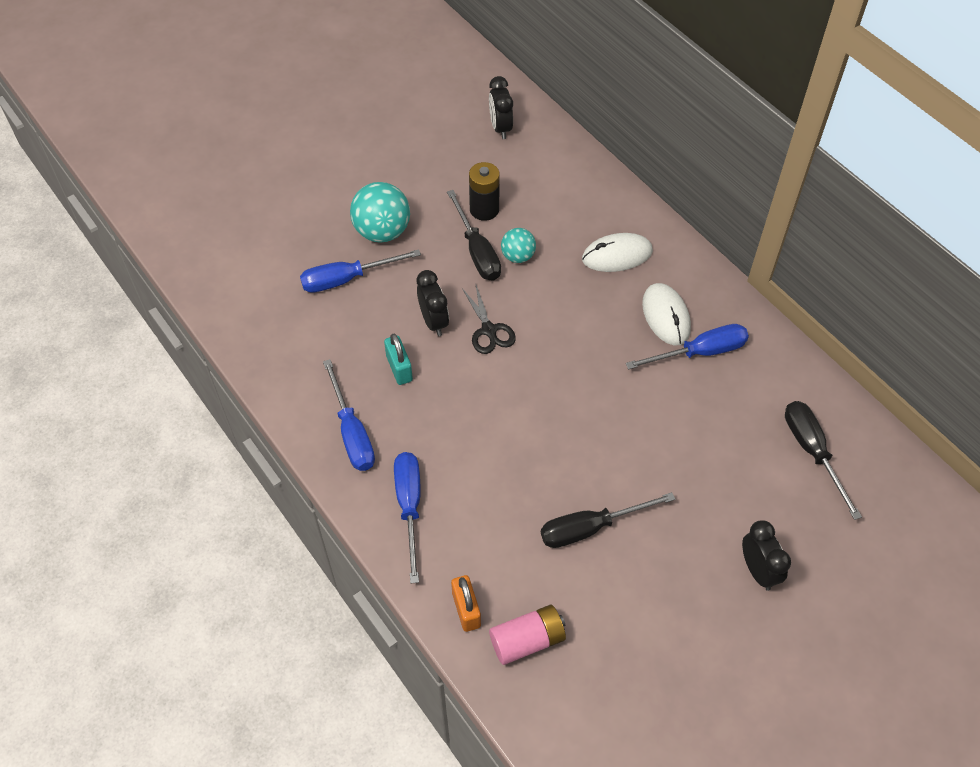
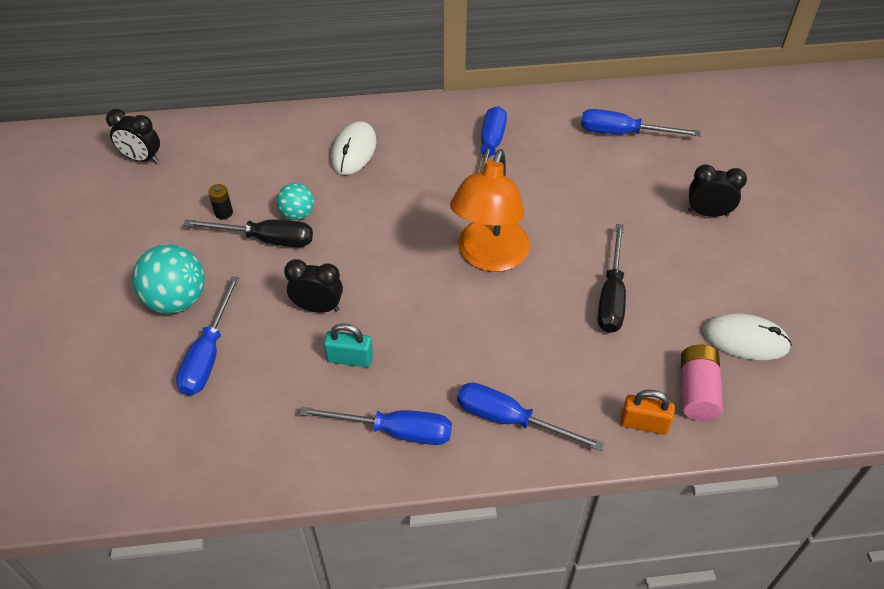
camera: 60 degrees left, 5 degrees down
(484, 209) = (223, 213): black battery -> black battery, size x0.57
(489, 330) = (360, 271): black scissors -> none
(569, 413) = (489, 257): none -> orange lamp
(666, 316) = (439, 151): white mouse -> white mouse (745, 339)
(812, 452) = (623, 133): black screwdriver -> blue screwdriver

